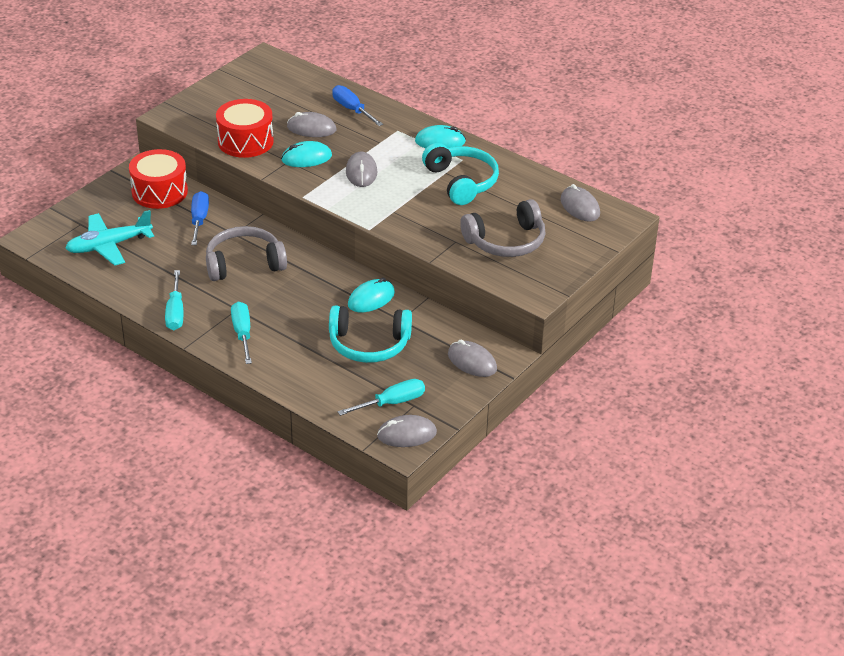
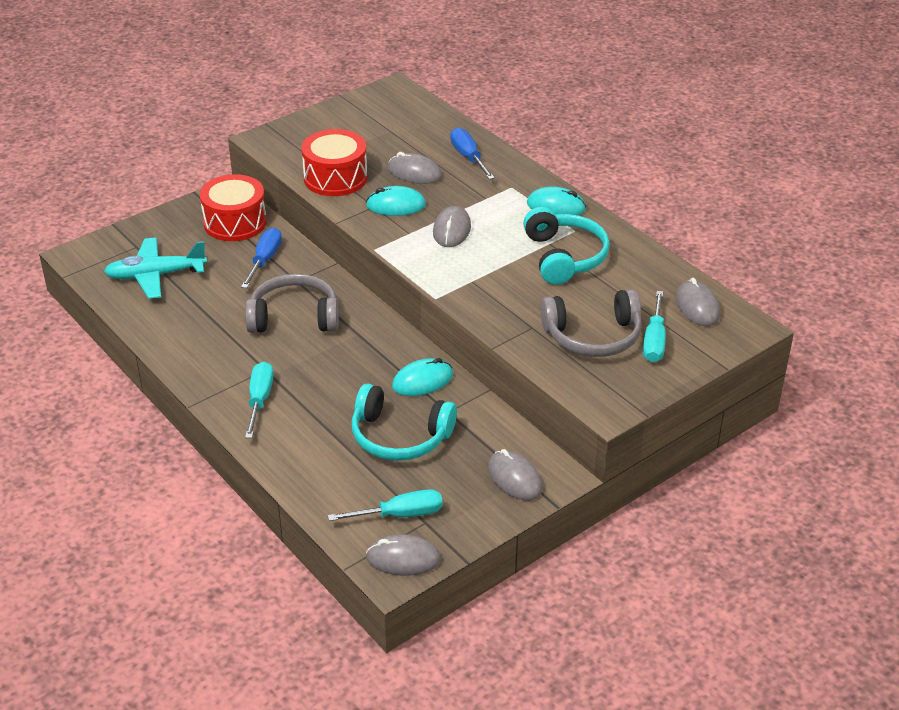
camera: 15 degrees right, 0 degrees up
(175, 313) = (195, 363): turquoise screwdriver -> turquoise screwdriver (654, 341)

